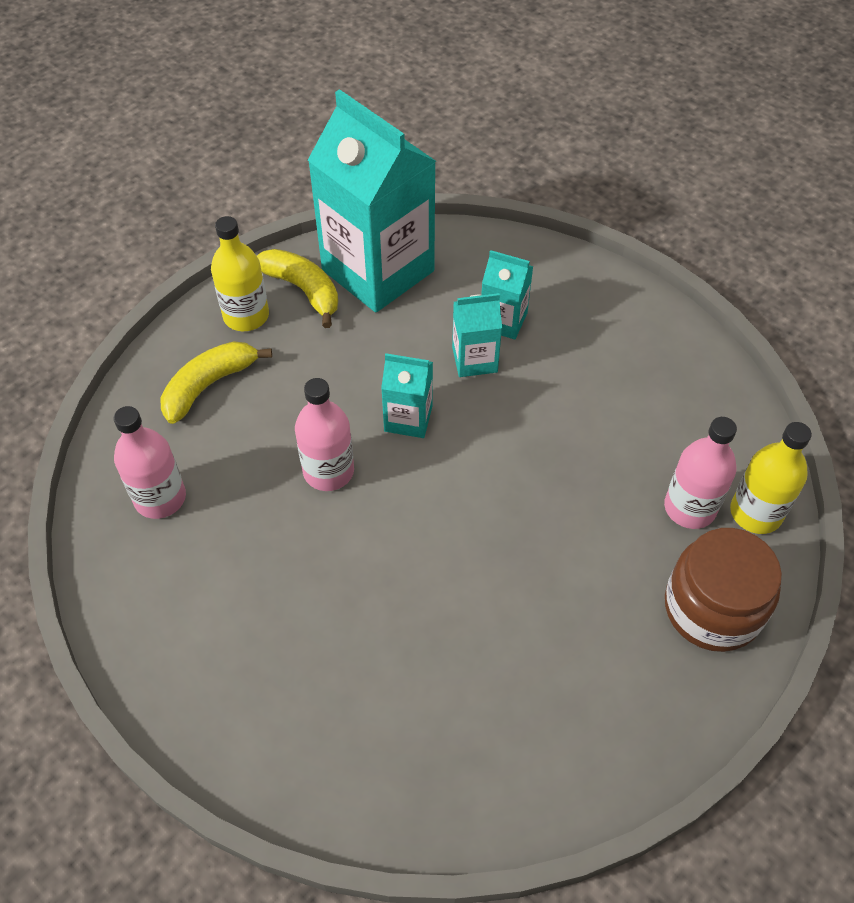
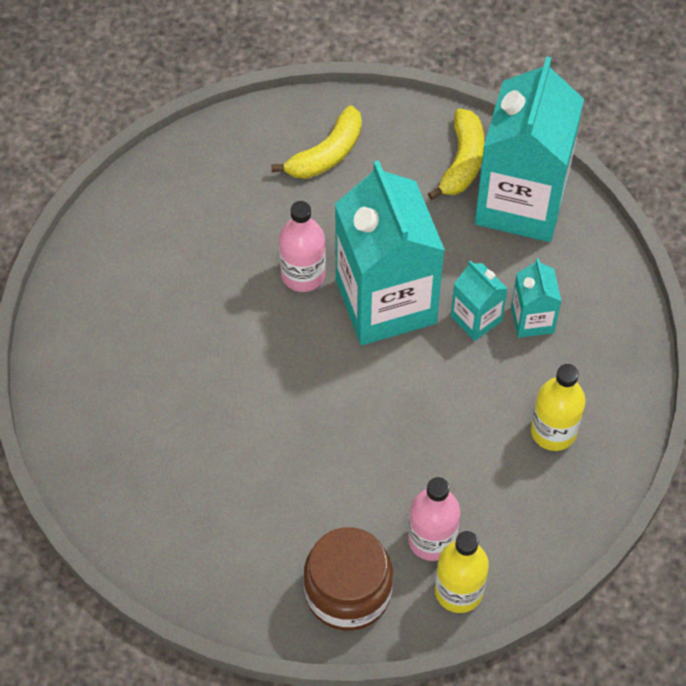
camera: 60 degrees right, 5 degrees up
(160, 498) = (213, 183): pink bottle -> none
(208, 385) = (327, 154): yellow banana -> yellow banana turned 120 degrees clockwise
(246, 316) = (408, 139): yellow bottle -> yellow bottle (553, 431)
(408, 418) = (386, 301): turquoise carton -> turquoise carton, size x2.18

